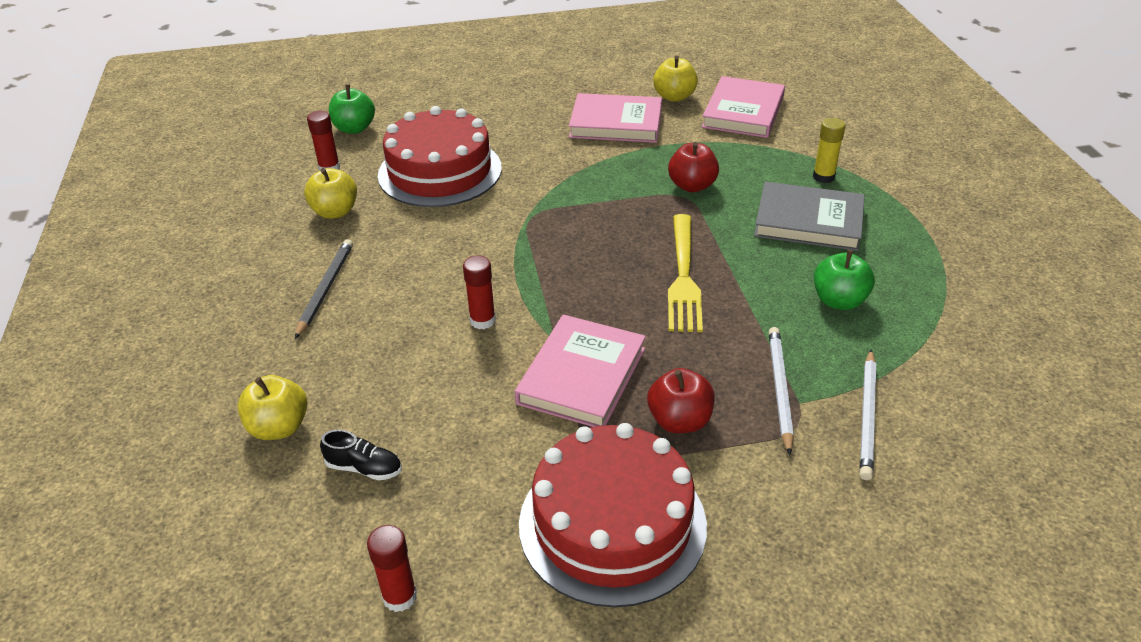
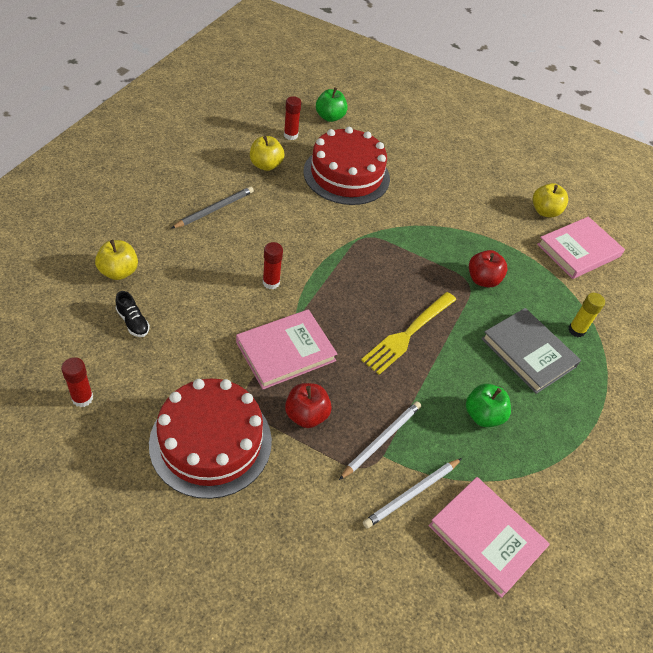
camera: 30 degrees right, 10 degrees up
(616, 123) = (485, 207): pink book -> pink book (486, 537)

